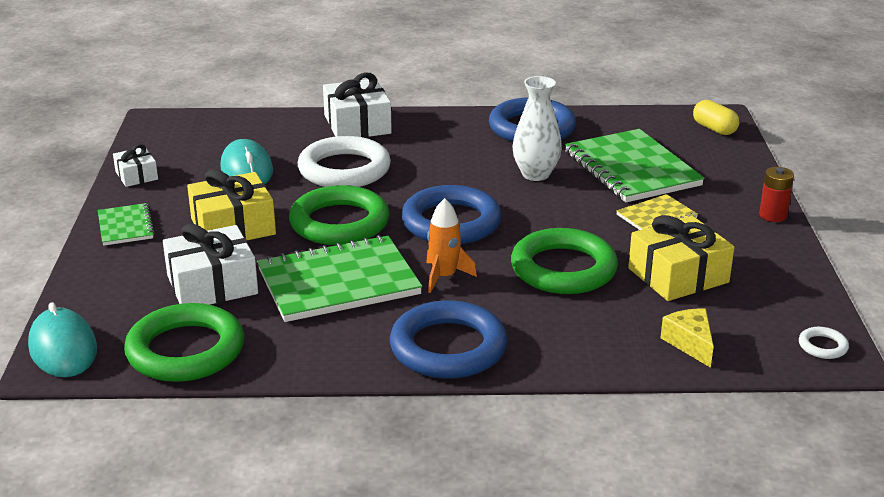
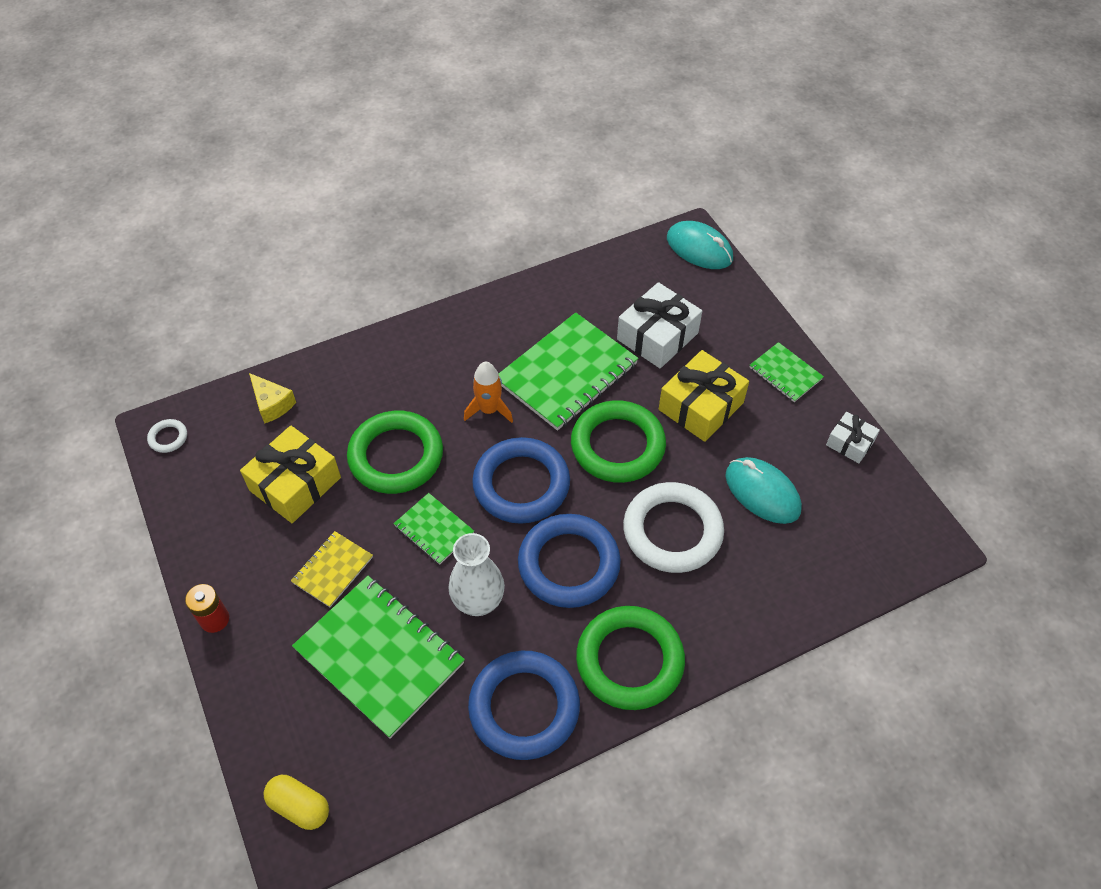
camera: 155 degrees right, 25 degrees up
(185, 350) = (621, 274): green ring -> green ring (629, 660)
(357, 124) = (723, 629): white gift -> none
(448, 347) = (448, 338): blue ring -> blue ring (569, 564)
(551, 217) = (434, 529): none -> green notebook

